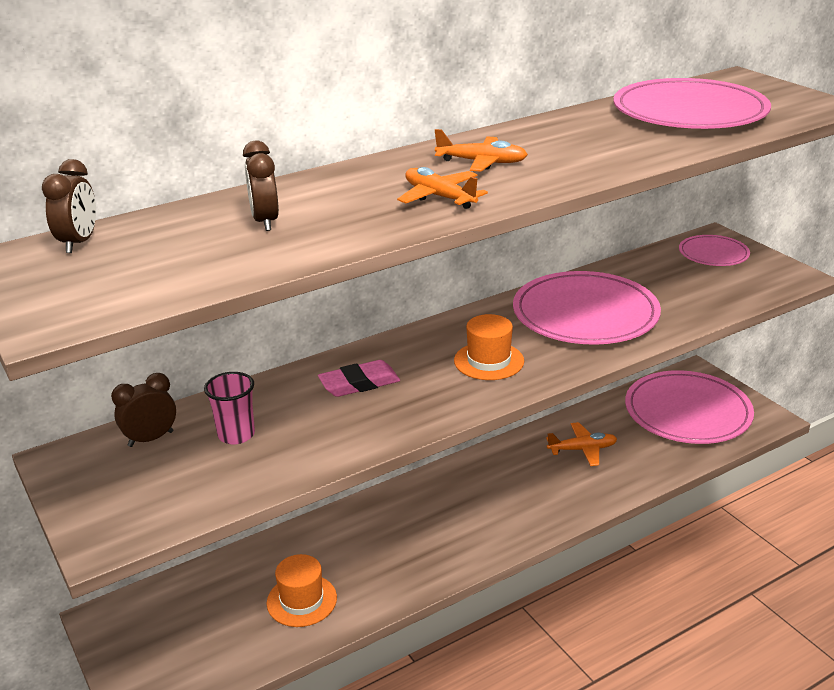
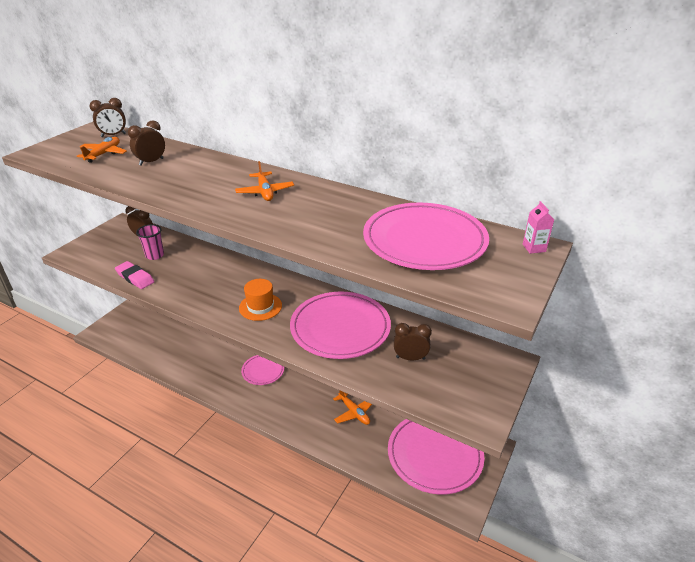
camera: 60 degrees right, 5 degrees up
(301, 600) = (174, 350): orange hat -> none
(359, 383) = (214, 273): pink eraser -> pink eraser (135, 278)
(439, 197) = (204, 193): orange plane -> orange plane (104, 154)
(674, 286) = (410, 358): none -> brown clock
(713, 254) = (480, 366): pink plate -> pink plate (263, 371)
(738, 78) = (534, 248): none -> pink carton

